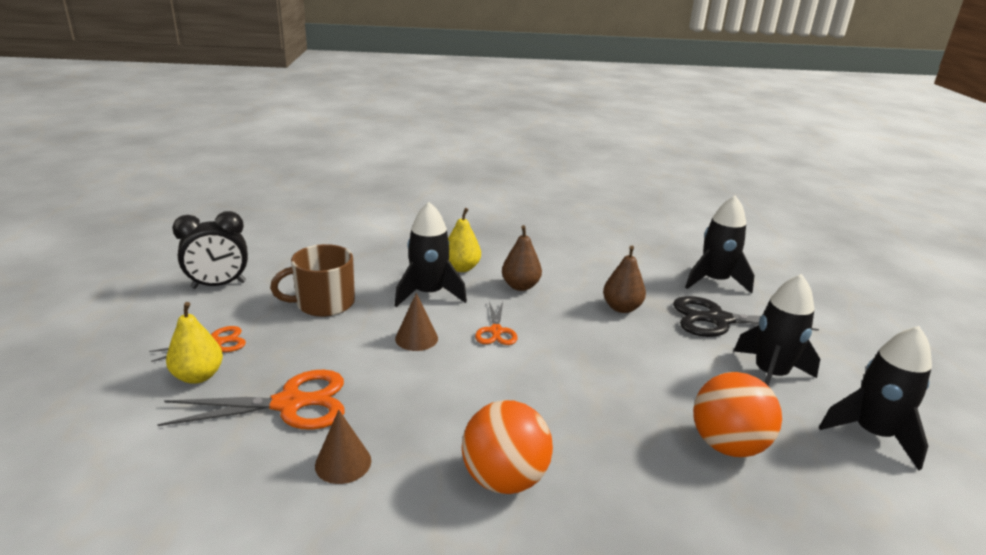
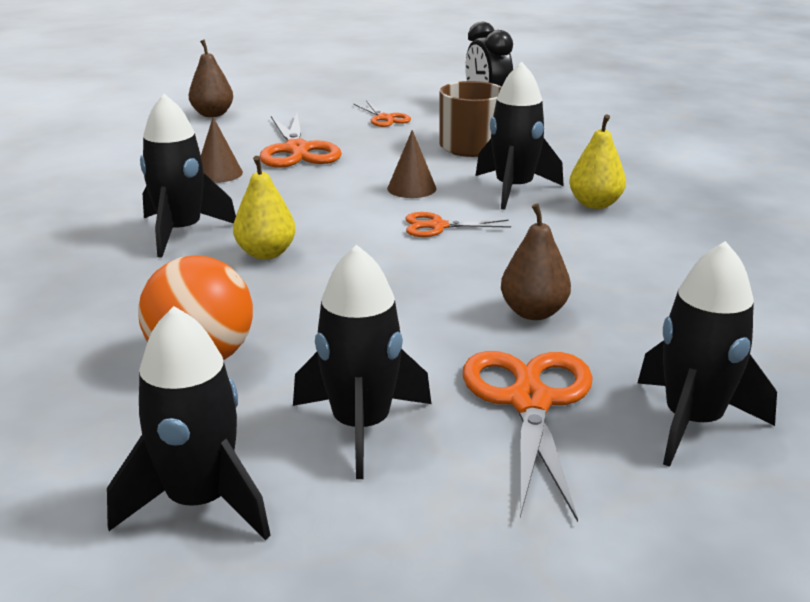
camera: 90 degrees right, 0 degrees up
(198, 376) = (335, 120): yellow pear -> yellow pear (266, 253)
(504, 479) = (181, 232): orange ball -> black rocket
(520, 286) = (563, 240): brown pear -> brown pear (212, 114)
(718, 320) = (529, 402): black scissors -> orange scissors

